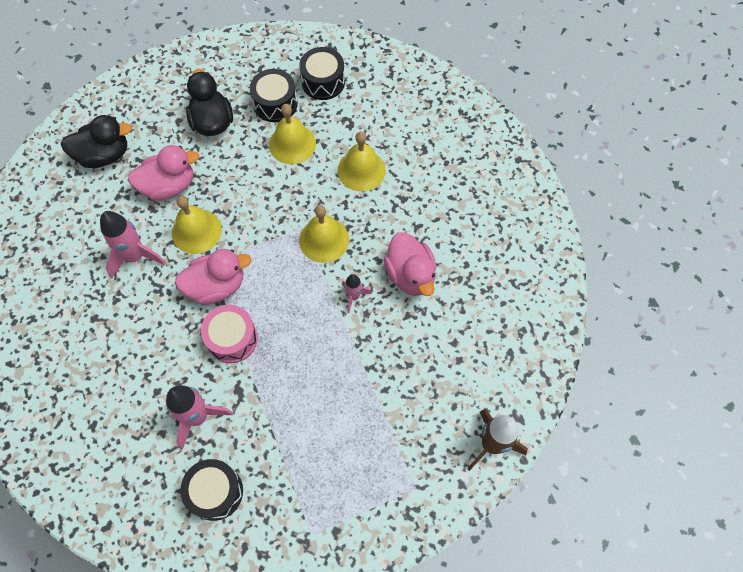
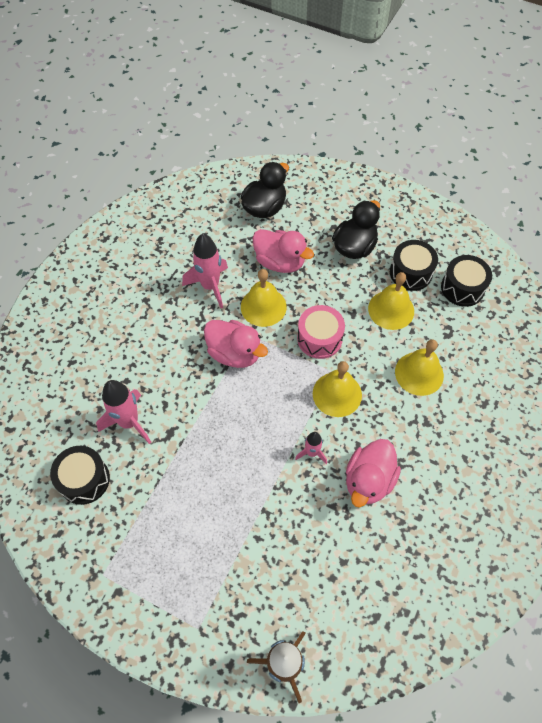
camera: 50 degrees right, 5 degrees down
(104, 155) = (264, 208): black duck -> black duck turned 90 degrees counterclockwise
(232, 339) = (204, 396): pink drum -> pink drum (319, 338)

